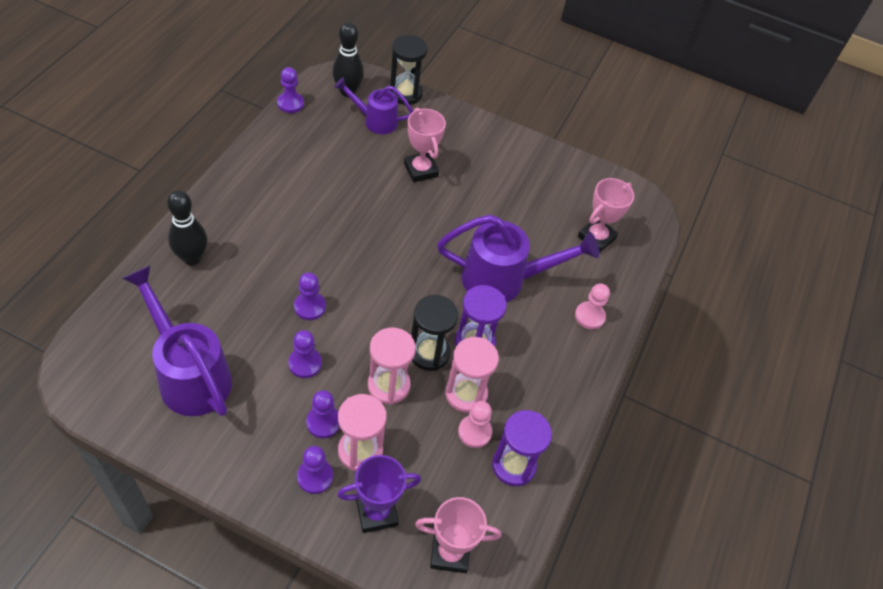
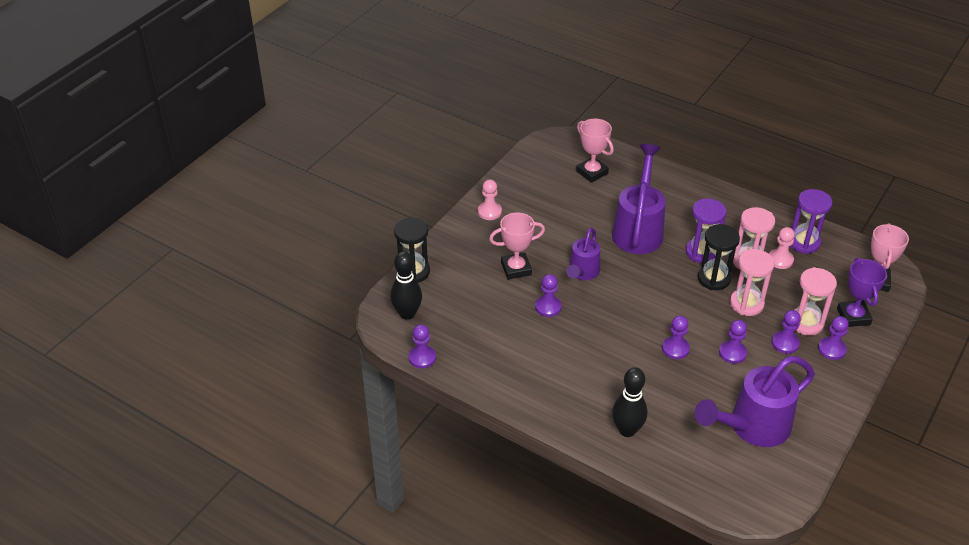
camera: 75 degrees left, 10 degrees down
(366, 196) = (548, 307): none -> purple pawn
(375, 121) = (450, 295): purple watering can -> purple watering can (582, 273)
(589, 316) = (670, 187): pink pawn -> pink pawn (489, 212)

